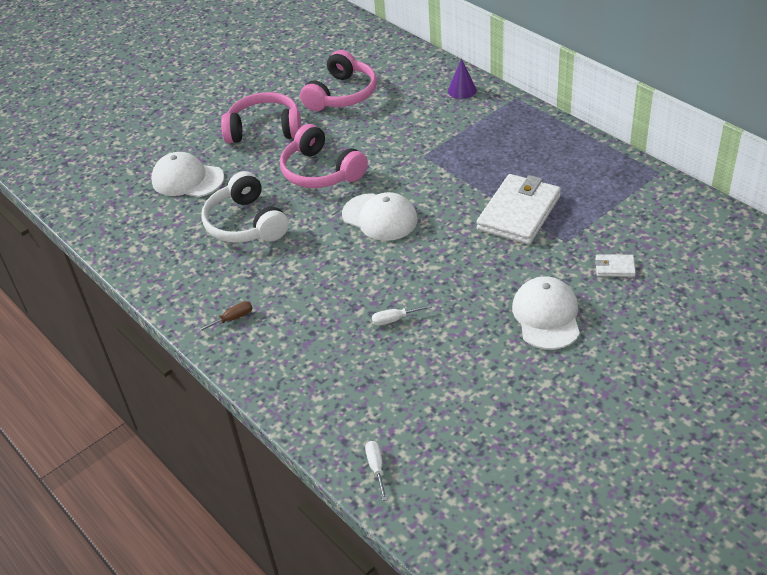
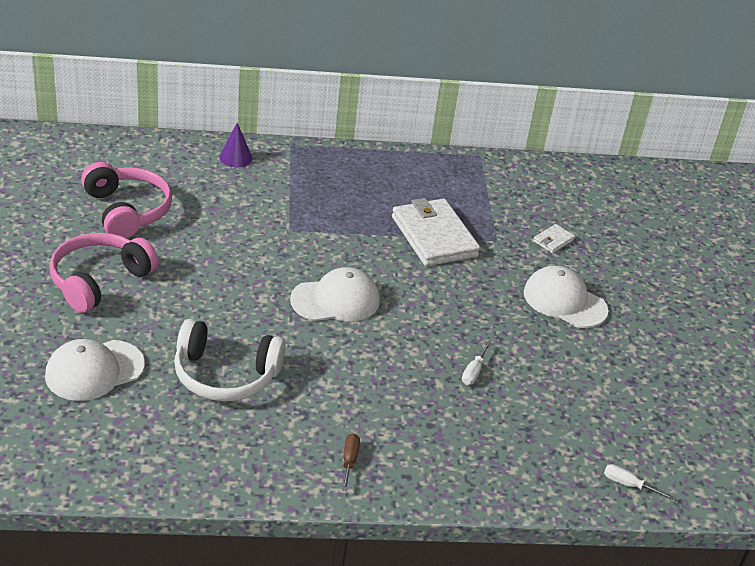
camera: 60 degrees left, 5 degrees down
(321, 172) = (221, 290): pink headphones -> none

